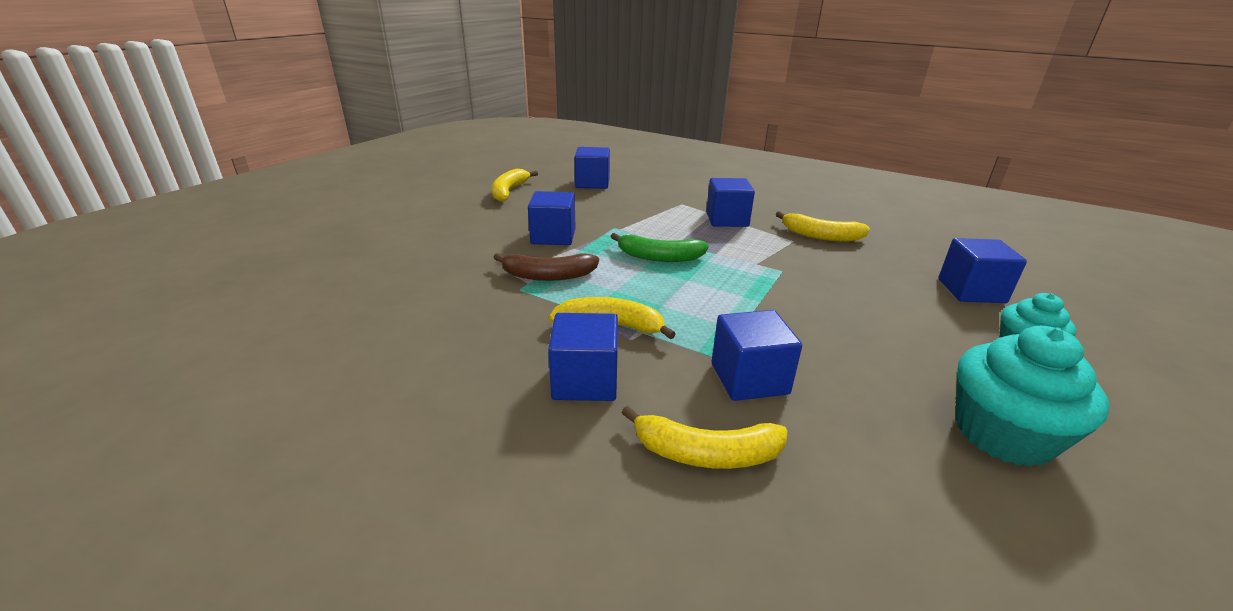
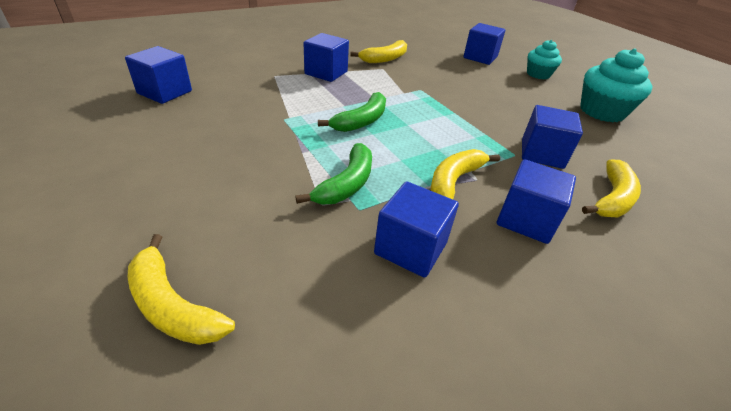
camera: 65 degrees left, 10 degrees up
(509, 191) = (102, 143): yellow banana -> yellow banana (172, 304)
(548, 275) = (346, 184): brown banana -> green banana
(553, 236) = (265, 155): blue cube -> blue cube (410, 248)

